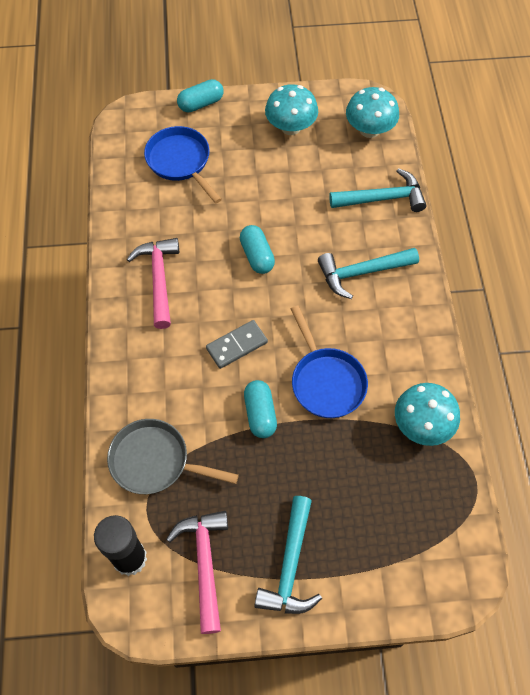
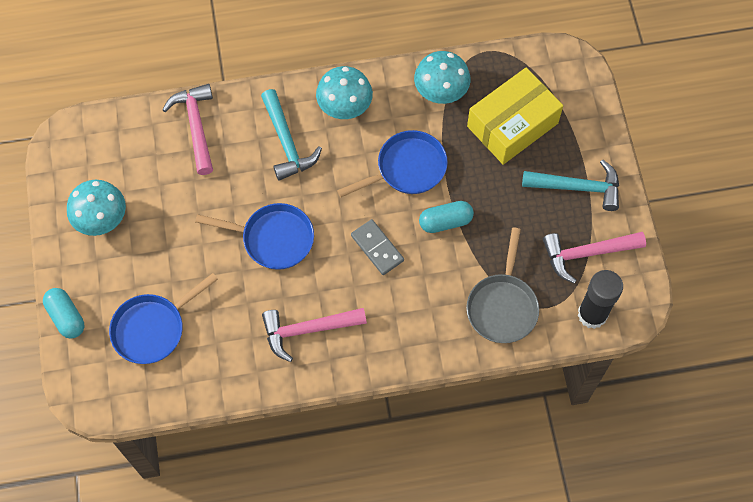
camera: 95 degrees left, 5 degrees up
(257, 256) = (273, 239): turquoise capsule -> blue pan
(369, 130) = (104, 140): turquoise mushroom -> turquoise mushroom (344, 106)
(376, 499) = (512, 125): none -> yellow box
(382, 198) = (196, 126): turquoise hammer -> pink hammer

